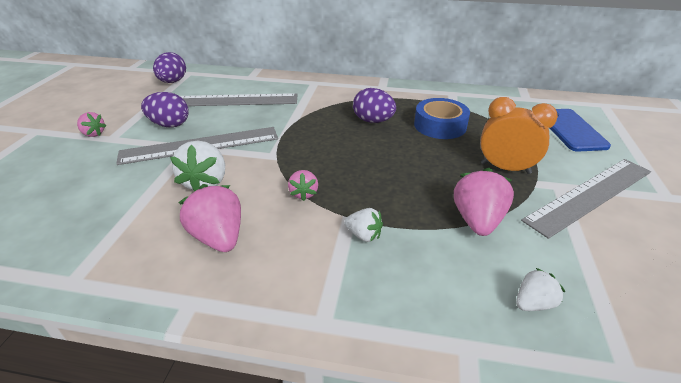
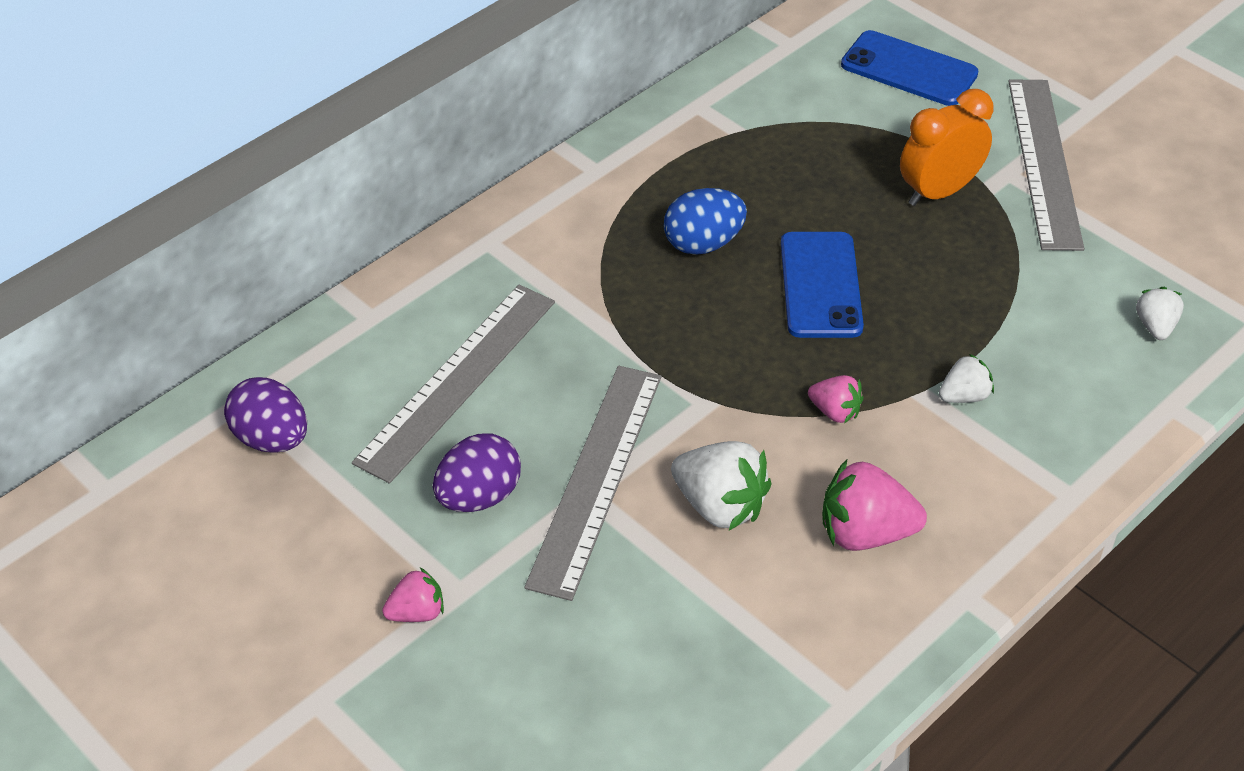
camera: 55 degrees left, 10 degrees up
(373, 121) = (703, 243): purple egg -> blue egg
(388, 158) = (820, 285): none -> blue phone
(440, 125) = (783, 182): blue tape -> none
(477, 220) = (1013, 285): pink strawberry -> none

